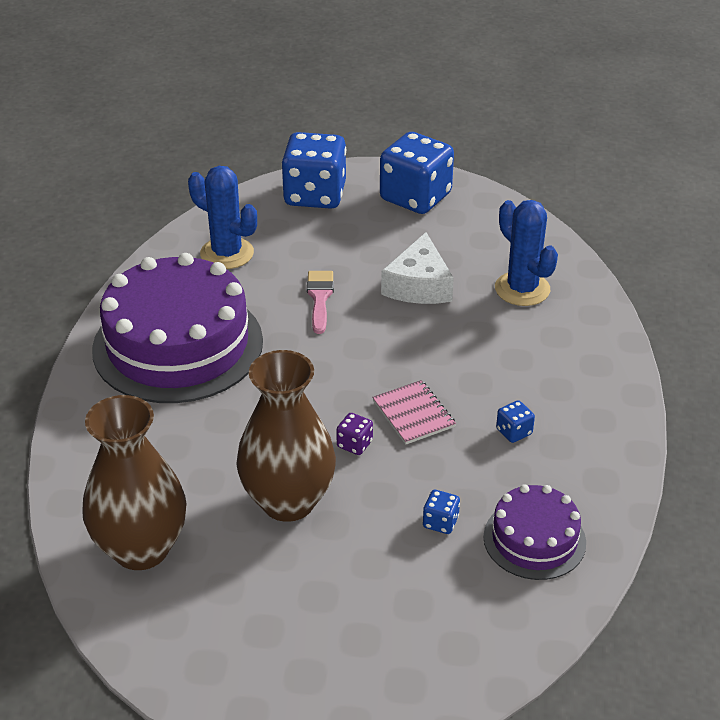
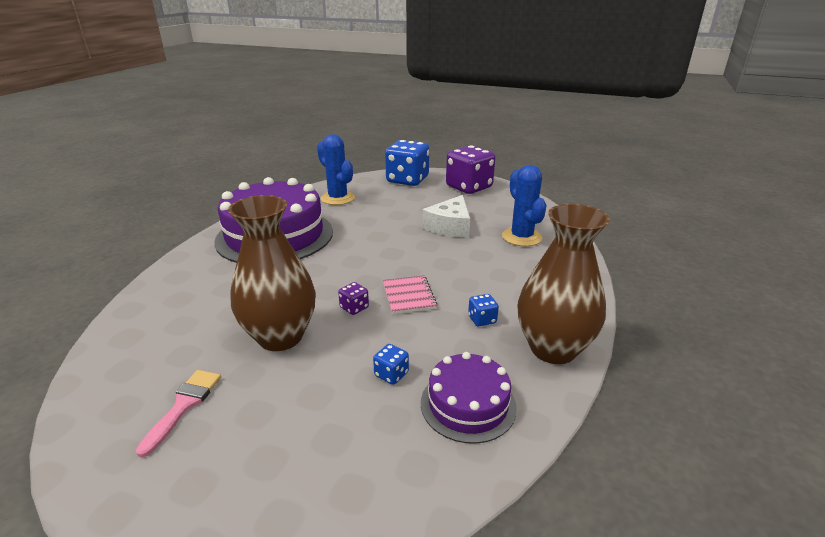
camera: 15 degrees right, 10 degrees down
(141, 548) = (150, 349): brown vase -> brown vase (553, 349)
(320, 298) = (381, 225): pink brush -> pink brush (184, 405)
(415, 197) = (469, 187): blue dice -> purple dice

